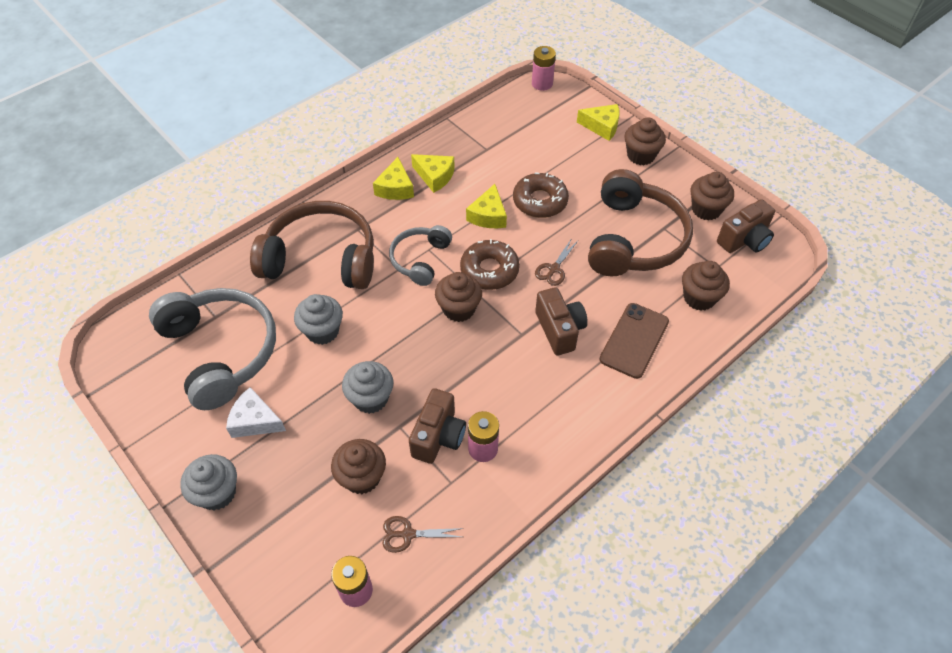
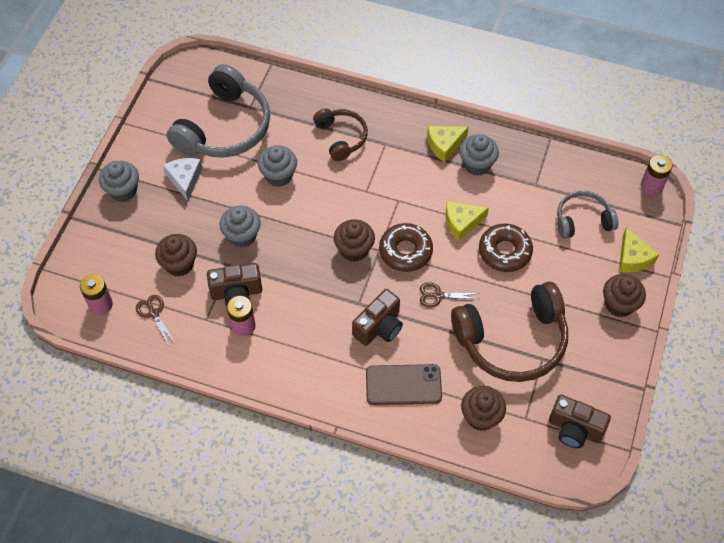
camera: 60 degrees right, 5 degrees up
(321, 259) = (341, 137): brown headphones -> brown headphones, size x0.56
(420, 259) = (384, 200): grey headphones -> grey headphones (582, 220)
(435, 176) = (477, 164): yellow cheese -> grey cupcake
(706, 209) = (590, 384): brown cupcake -> none

